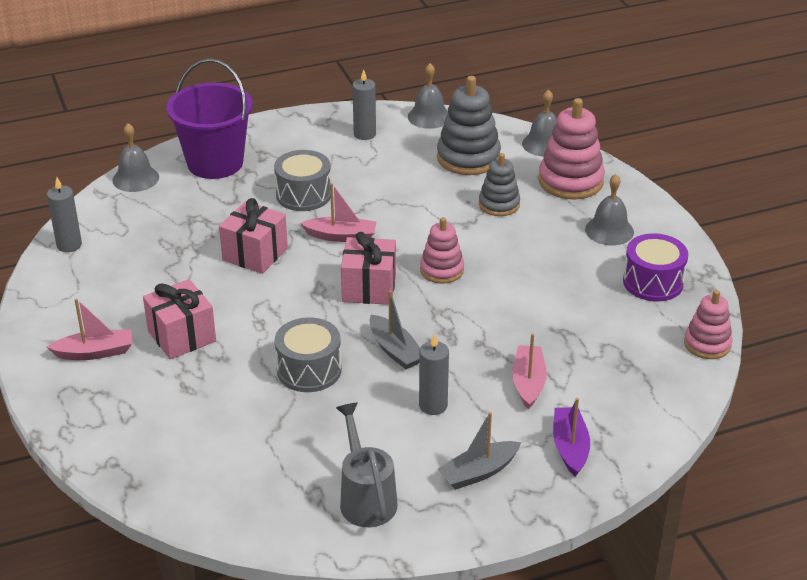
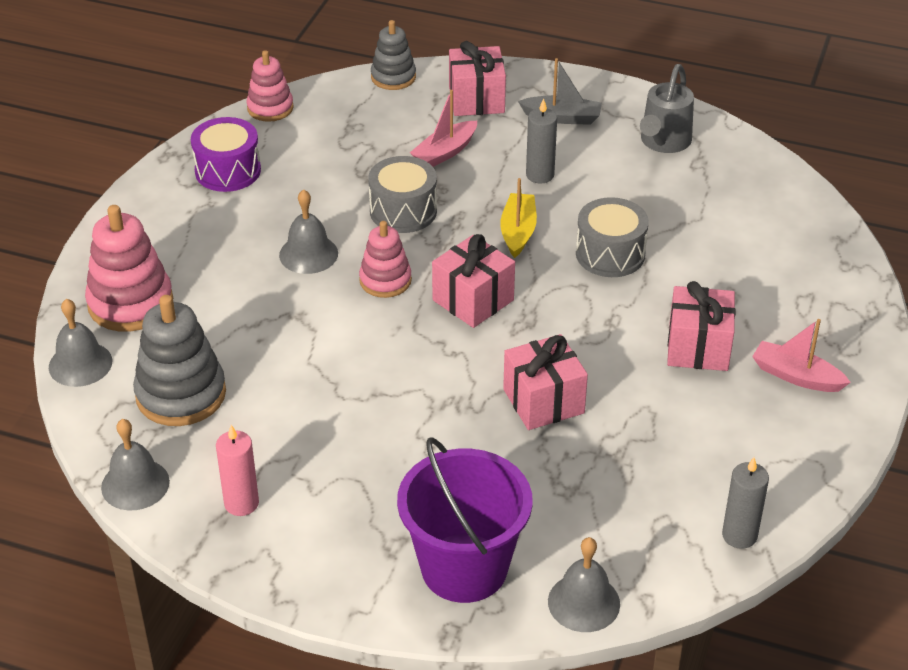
camera: 140 degrees left, 5 degrees up
(303, 195) = (413, 451): grey drum -> grey drum (403, 211)
(341, 236) = (434, 372): pink boat -> none
(364, 134) = (241, 503): grey candle -> pink candle
(395, 350) = (518, 231): grey boat -> yellow boat
(499, 204) = (236, 318): grey stacking toy -> grey stacking toy (393, 77)
(570, 447) = (476, 99): purple boat -> pink gift
(609, 230) = (183, 233): grey bell -> grey bell (308, 254)

